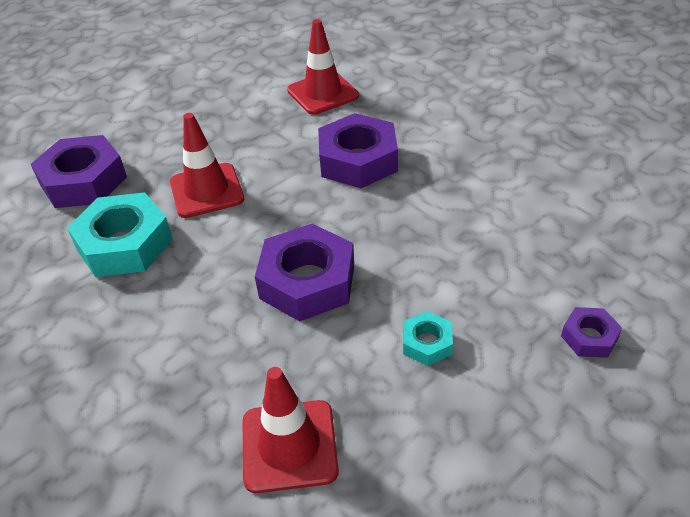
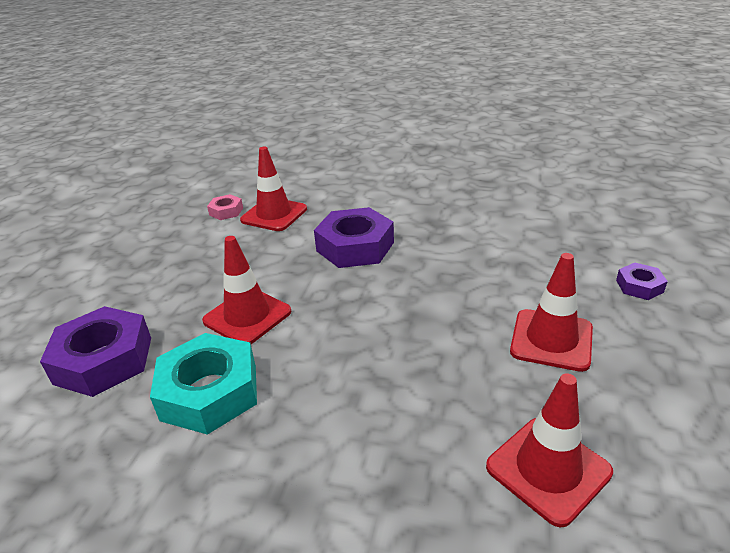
camera: 35 degrees left, 10 degrees down
(286, 73) = (226, 211): none -> pink nut
(307, 281) = (414, 342): purple nut -> none
(427, 343) = (551, 340): turquoise nut -> red traffic cone

